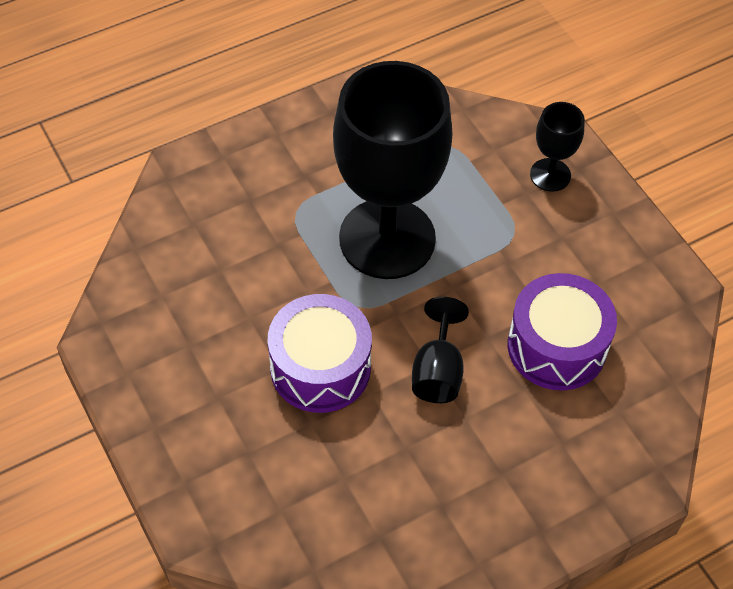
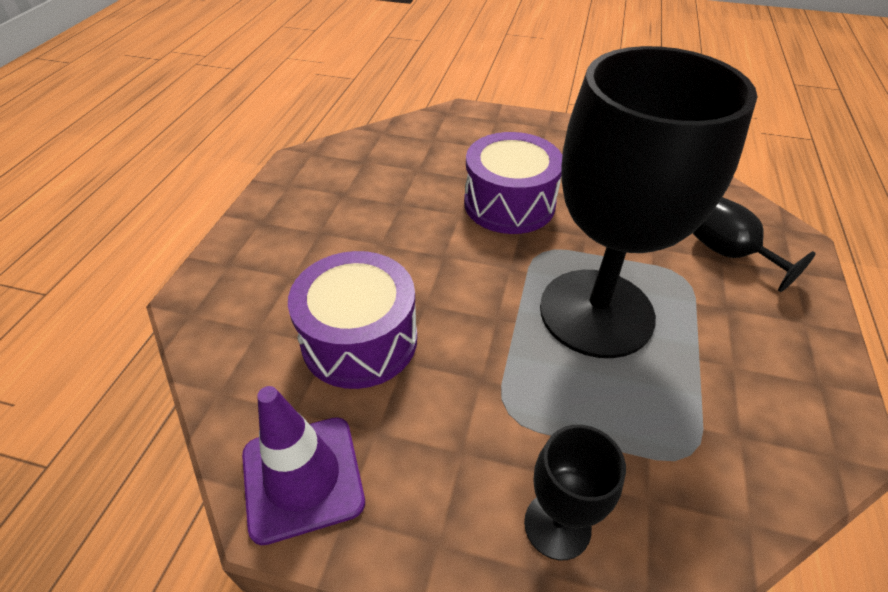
camera: 135 degrees right, 10 degrees down
(437, 371) = (433, 254): black goblet -> black goblet (730, 254)
(657, 292) = (303, 478): none -> purple traffic cone

